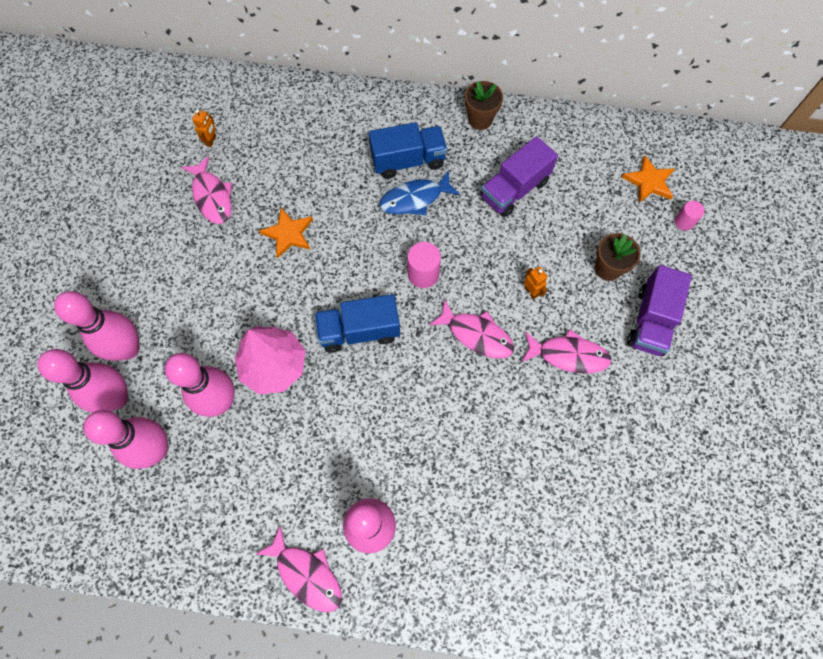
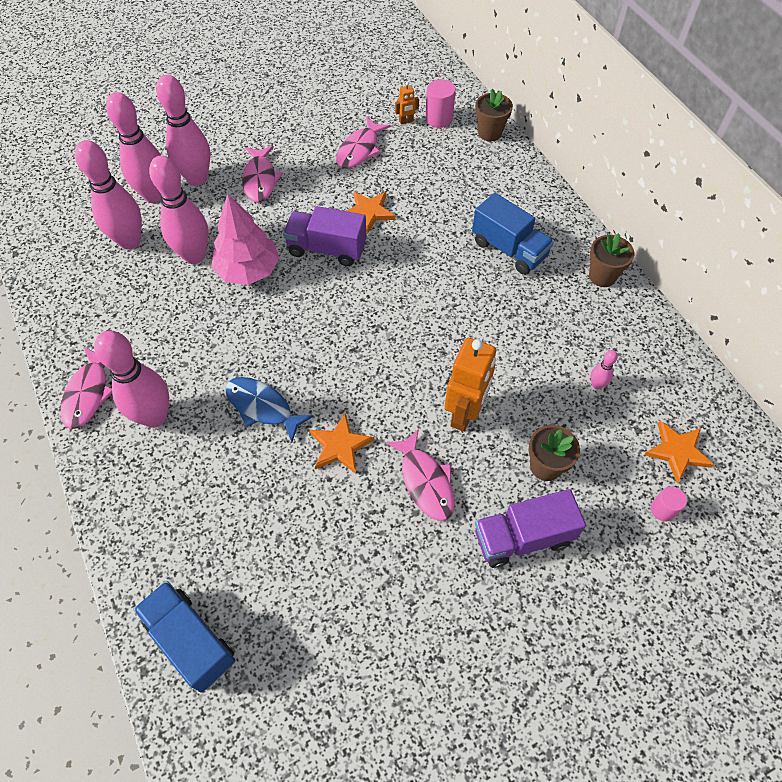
camera: 55 degrees right, 10 degrees down
(280, 91) = (490, 133): none -> brown flower pot
(359, 331) = (321, 307): blue truck -> blue truck (191, 640)
(415, 199) = (477, 275): blue fish -> blue fish (263, 407)
(423, 274) = (411, 321): pink cylinder -> pink cylinder (439, 118)
(476, 334) = (386, 394): pink fish -> pink fish (260, 179)
(499, 396) = (340, 446): none -> orange star
(514, 189) = (557, 342): purple truck -> purple truck (327, 249)
(531, 291) = (464, 414): orange robot -> orange robot, size x2.22
(567, 190) = (596, 385): none -> pink bowling pin

